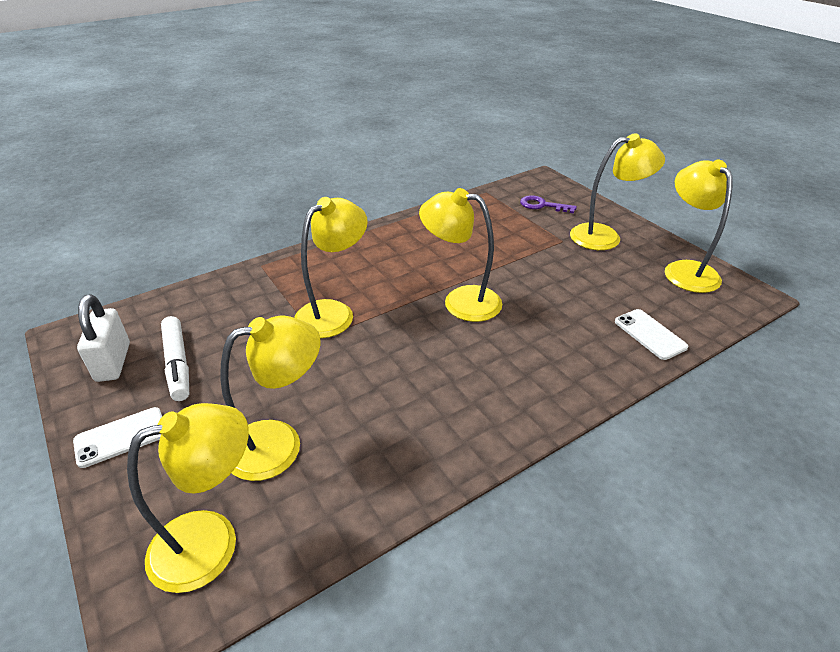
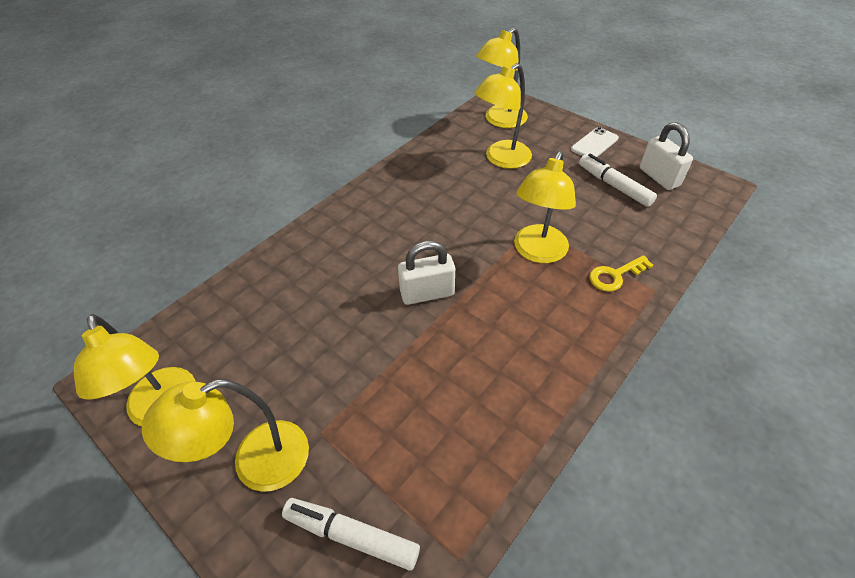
camera: 165 degrees right, 10 degrees up
(281, 281) = (615, 275): none -> yellow key
(460, 301) = (427, 293): yellow lamp -> white padlock
(542, 205) = (351, 535): purple key -> white marker
(650, 334) = (243, 296): white phone -> none

